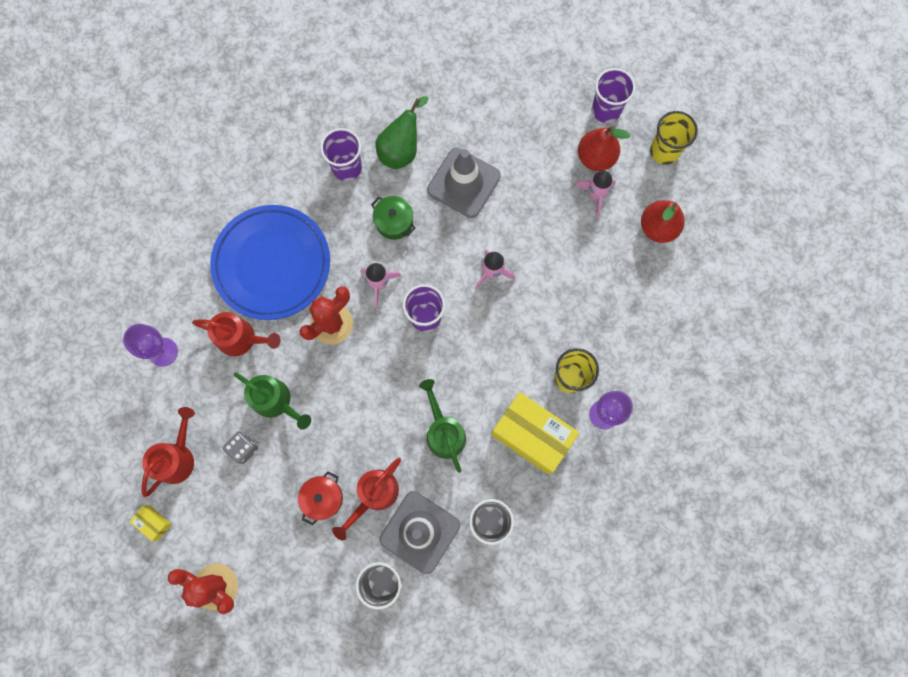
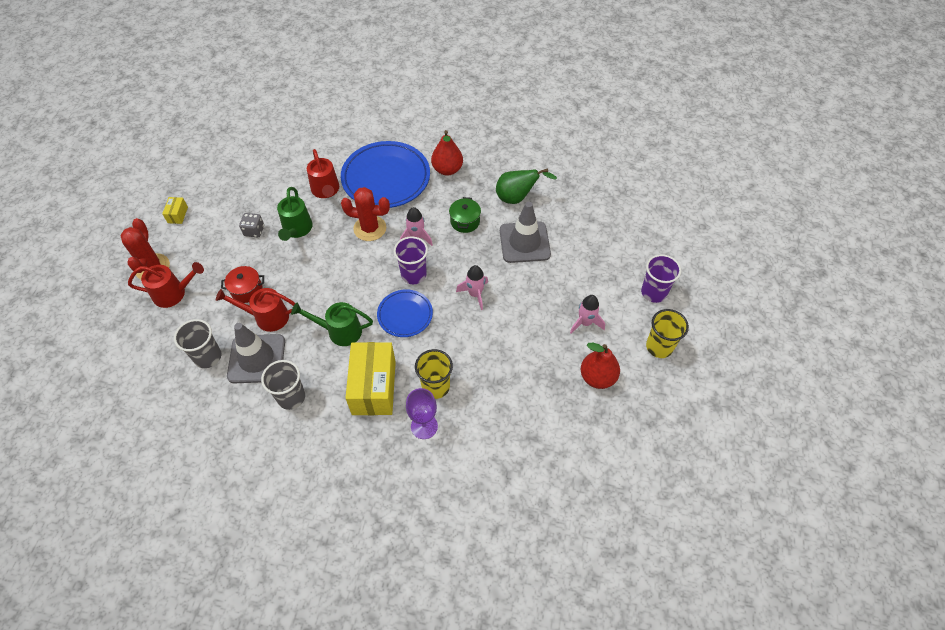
camera: 55 degrees right, 20 degrees down
(163, 352) = (290, 160): purple goblet -> none
(178, 457) = (227, 203): red watering can -> red watering can (174, 293)
(347, 167) = (480, 178): purple cup -> none
(443, 431) = (339, 331): green watering can -> green watering can turned 120 degrees counterclockwise
(469, 356) = (405, 315): none -> blue plate
(596, 158) = (613, 307): red pear -> red pear (447, 169)

